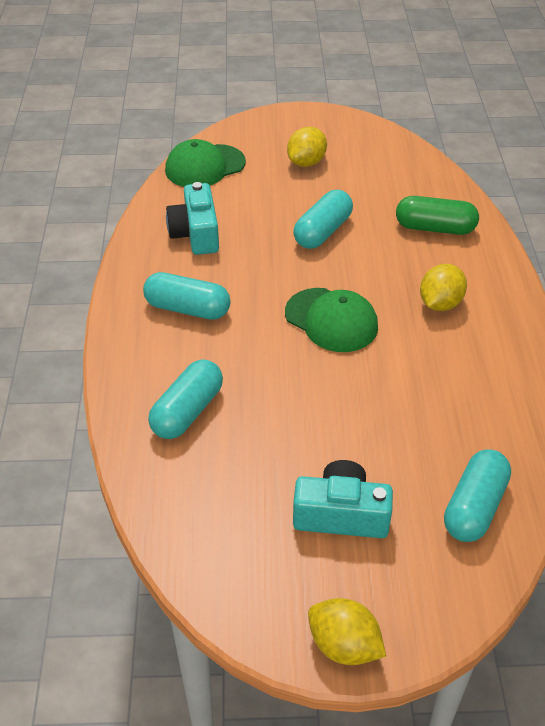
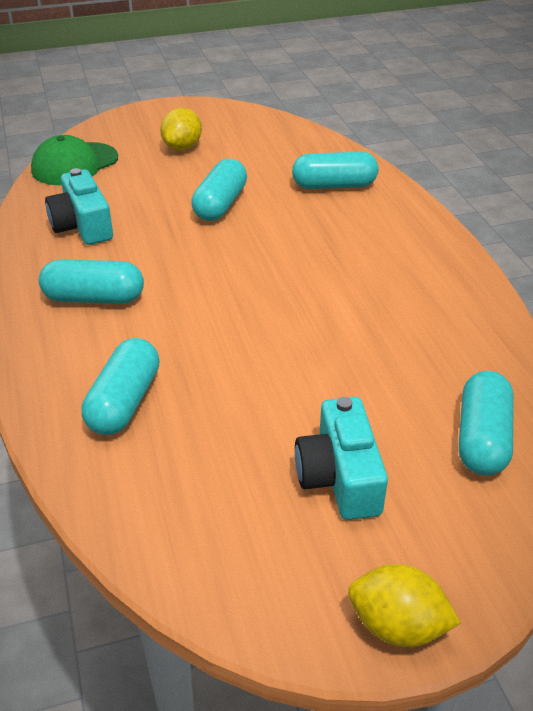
camera: 15 degrees left, 5 degrees down
(331, 320) = (258, 283): green cap -> none
(341, 514) = (340, 477): turquoise camera -> turquoise camera turned 90 degrees counterclockwise
(435, 228) = (334, 185): green capsule -> turquoise capsule
(440, 304) = (366, 250): yellow lemon -> none

